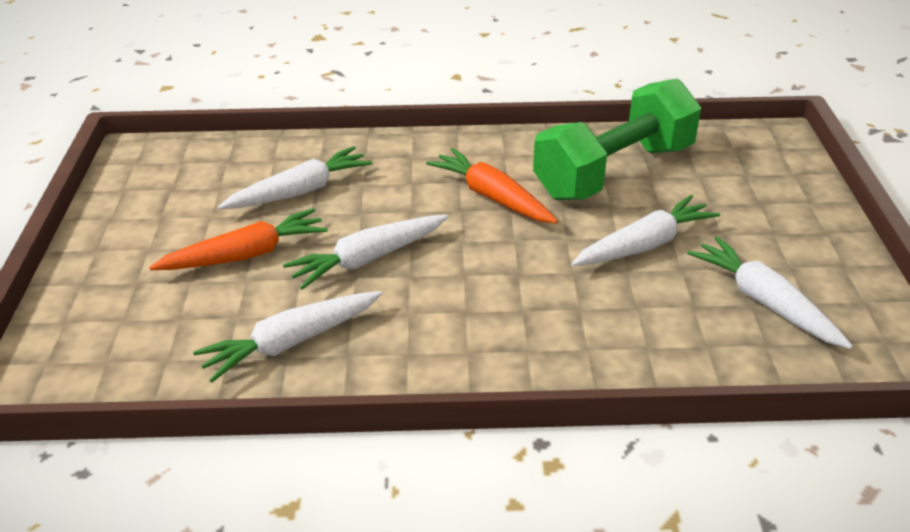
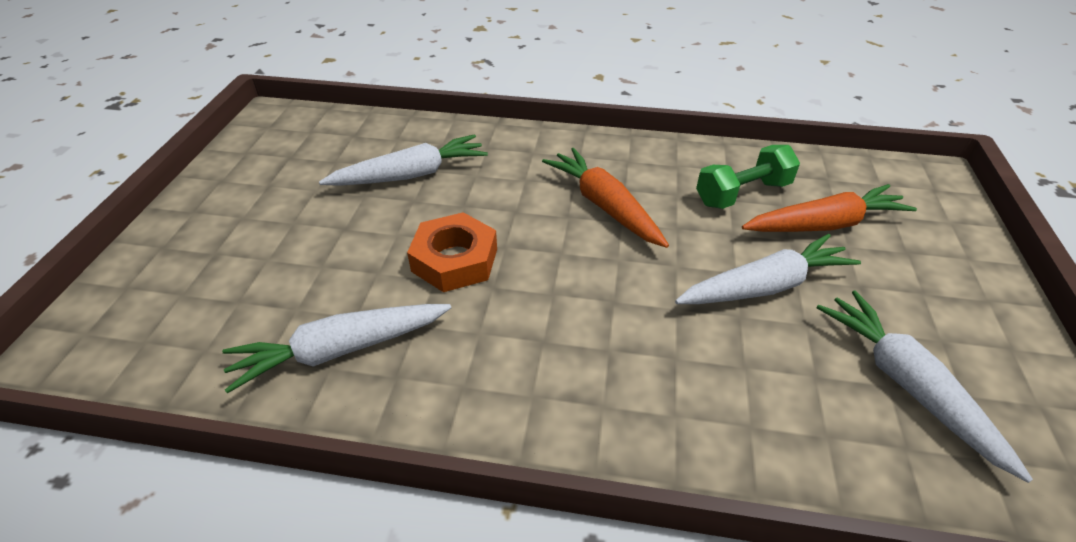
camera: 10 degrees right, 5 degrees up
(246, 255) = (332, 237): orange carrot -> orange carrot (824, 224)
(368, 259) = (454, 260): white carrot -> orange nut
(614, 171) = (742, 193): green dumbbell -> green dumbbell, size x0.53

